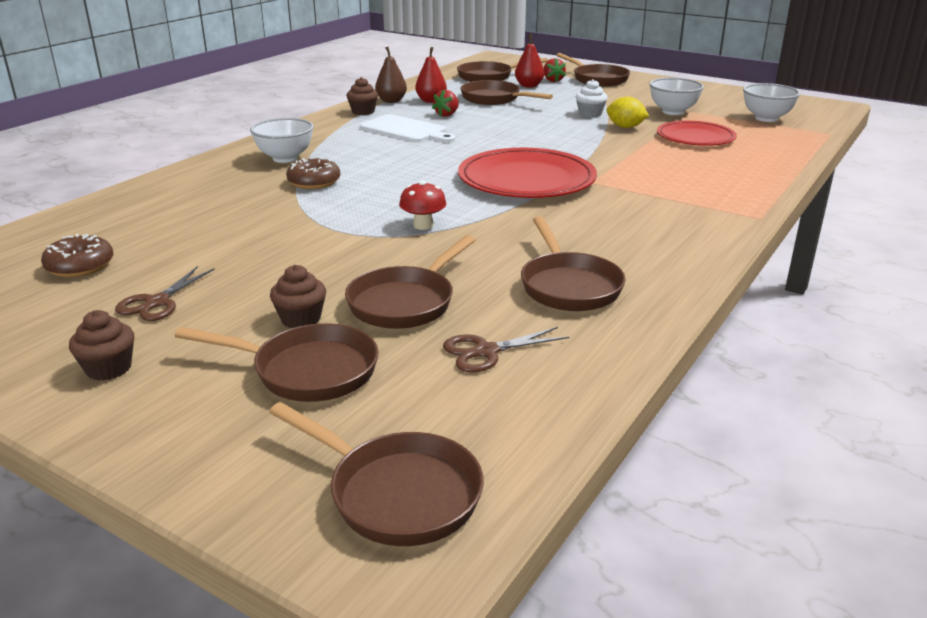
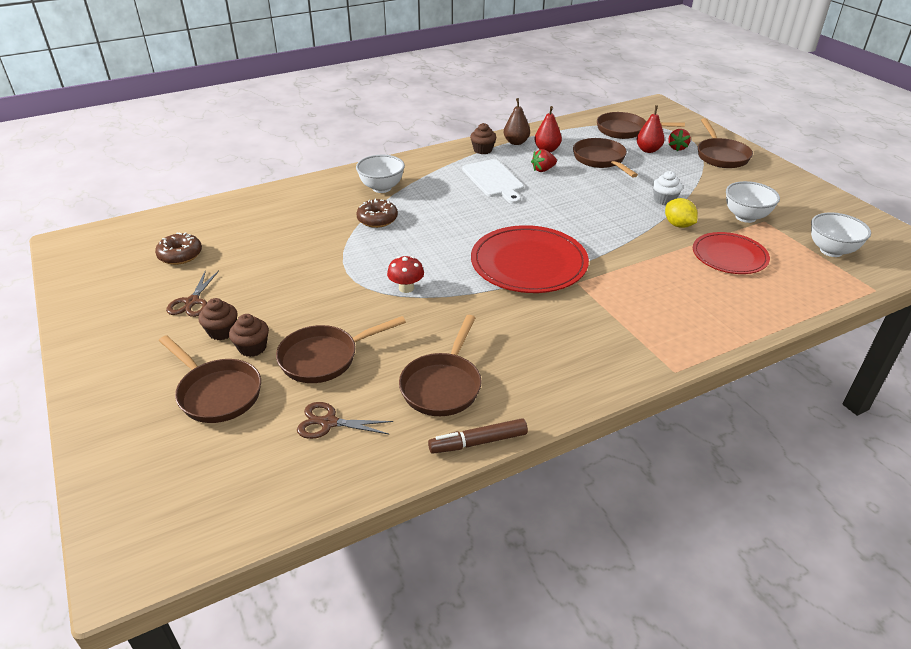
camera: 30 degrees right, 10 degrees up
(109, 368) = (126, 346): brown cupcake -> brown cupcake (222, 331)
(157, 302) = (192, 302): brown scissors -> brown scissors turned 45 degrees counterclockwise
(396, 493) = (174, 509): brown pan -> none
(664, 316) = (478, 442): none -> brown marker

